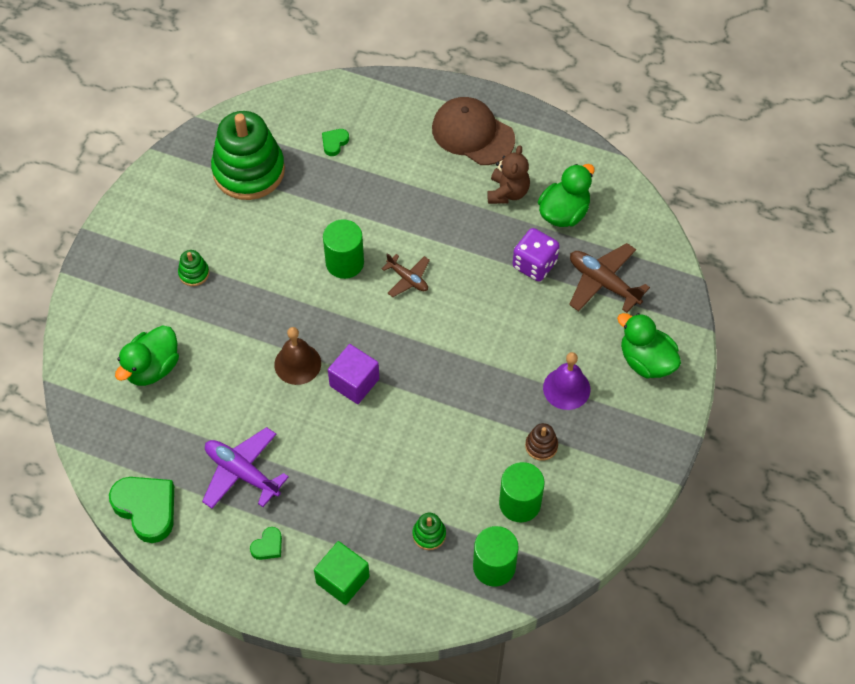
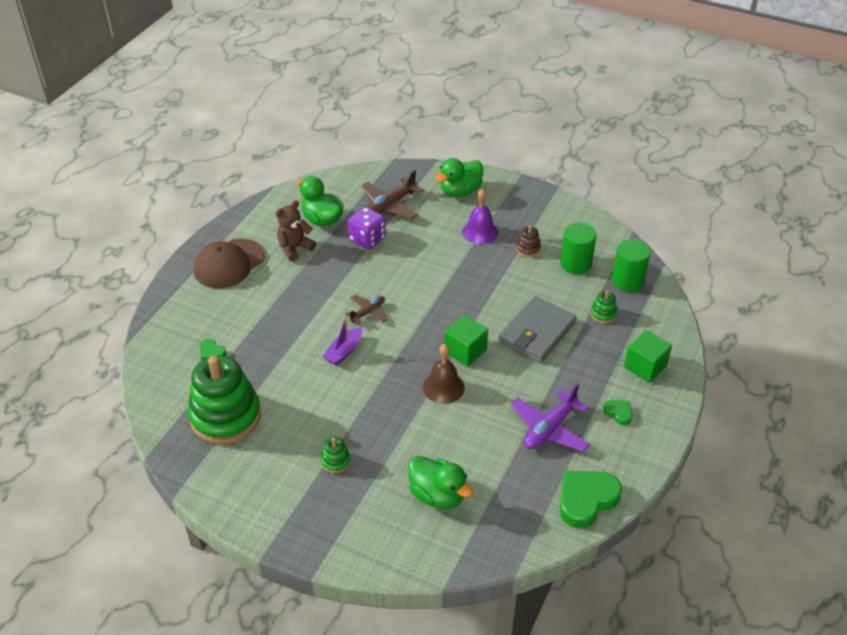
camera: 85 degrees left, 15 degrees down
(344, 262) = (344, 351): green cylinder -> purple boat
(354, 382) = (465, 351): purple cube -> green cube
(390, 458) = (537, 332): none -> grey wallet
(507, 192) = (294, 248): brown teddy bear -> brown teddy bear turned 60 degrees counterclockwise

